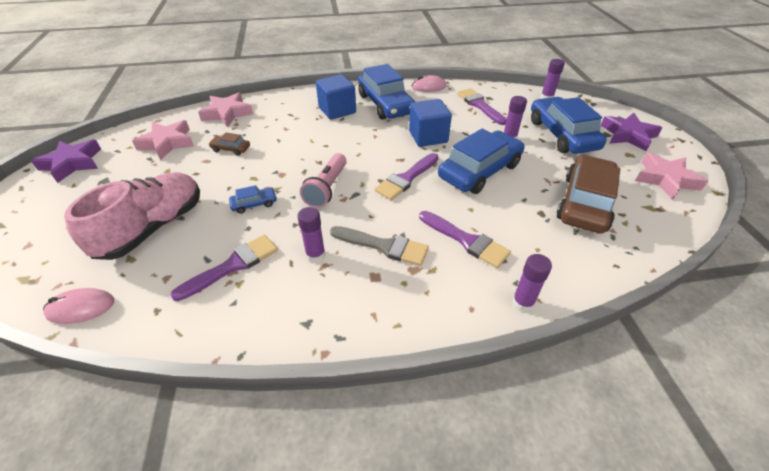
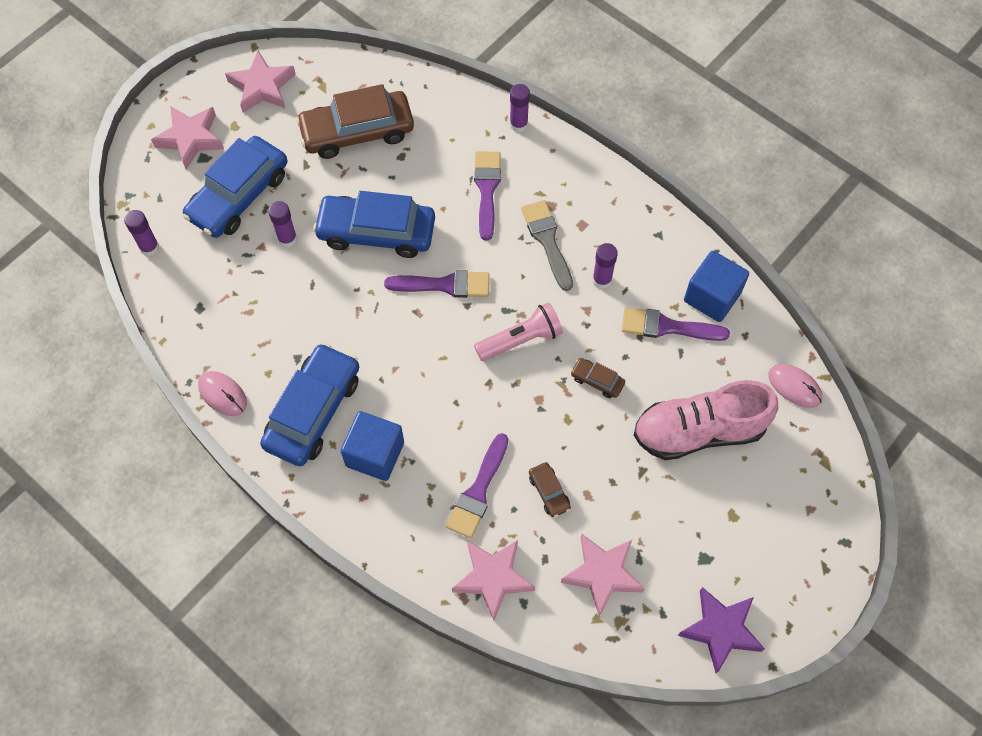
camera: 130 degrees left, 20 degrees up
(254, 204) = (597, 380): blue car -> brown car
(428, 137) = (351, 315): blue cube -> blue cube (712, 297)
(479, 105) = (230, 306): purple brush -> purple brush (478, 491)
(628, 135) = (190, 139): purple star -> pink star

